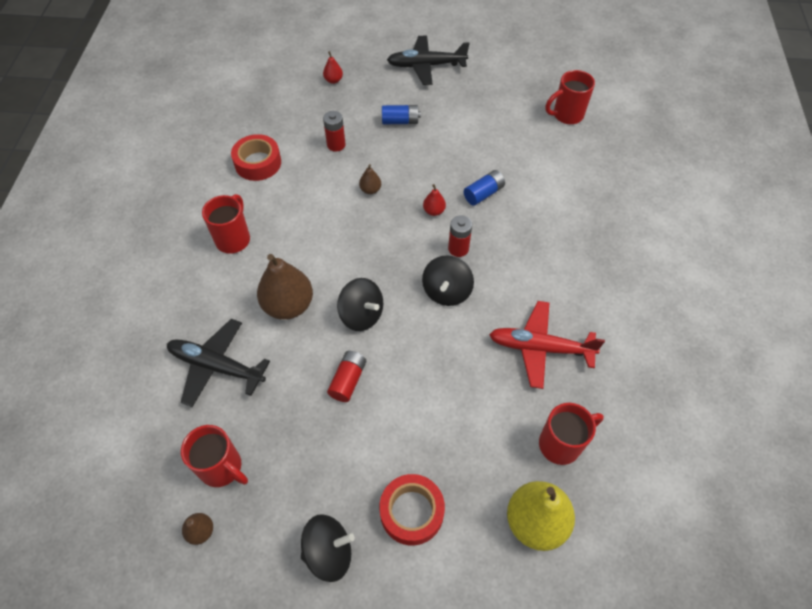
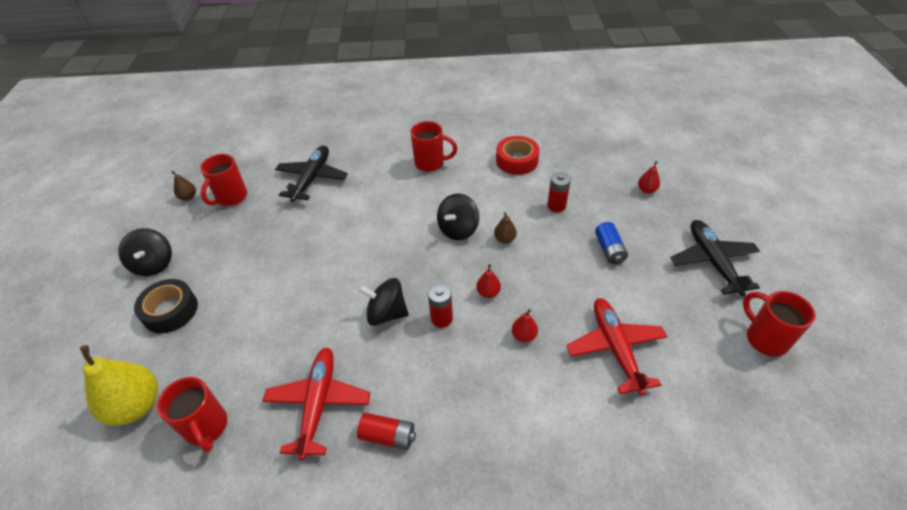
camera: 85 degrees right, 10 degrees down
(288, 305) = (367, 206): brown pear -> none
(348, 380) = (293, 254): red battery -> red battery (388, 436)
(361, 315) = (358, 253): black spinning top -> black spinning top (458, 229)
(411, 512) = (170, 311): red tape -> black tape
(483, 194) = (524, 335): blue battery -> red pear
(501, 141) = (615, 348): none -> red plane
(566, 115) = (697, 427): red mug -> red mug (765, 338)

